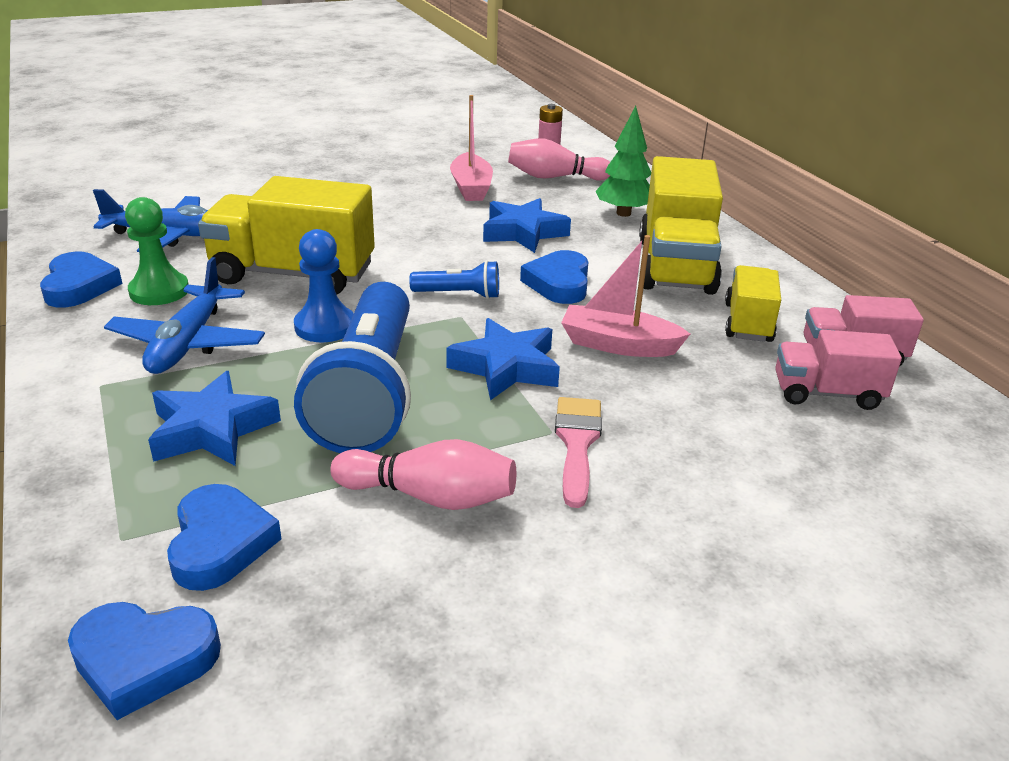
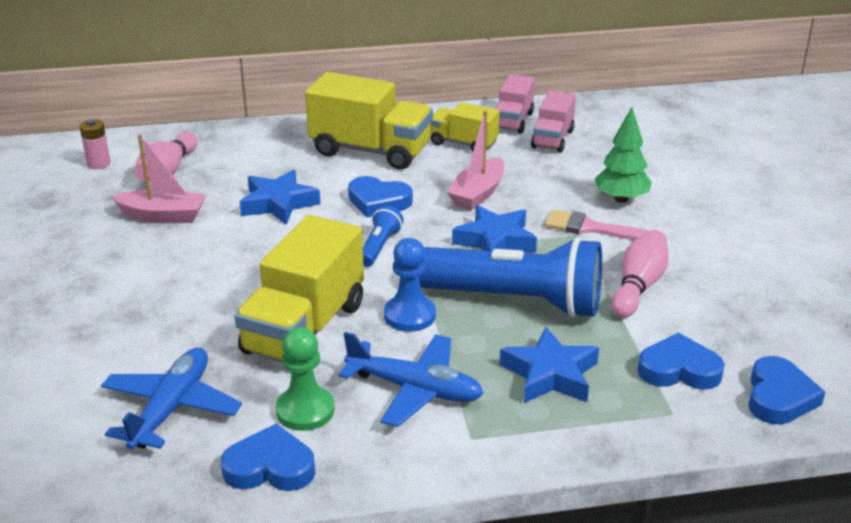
camera: 75 degrees left, 0 degrees up
(623, 213) = (266, 153): green tree -> green tree (621, 199)

